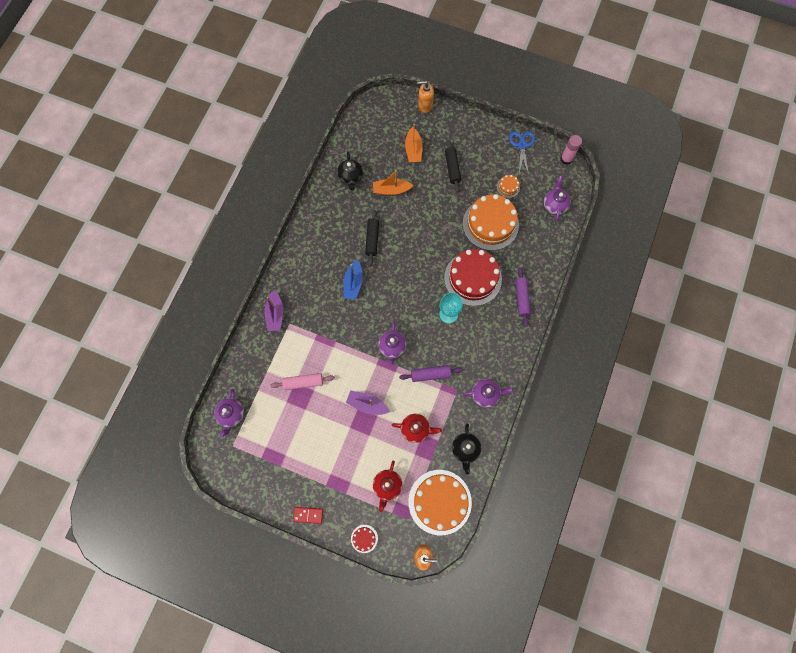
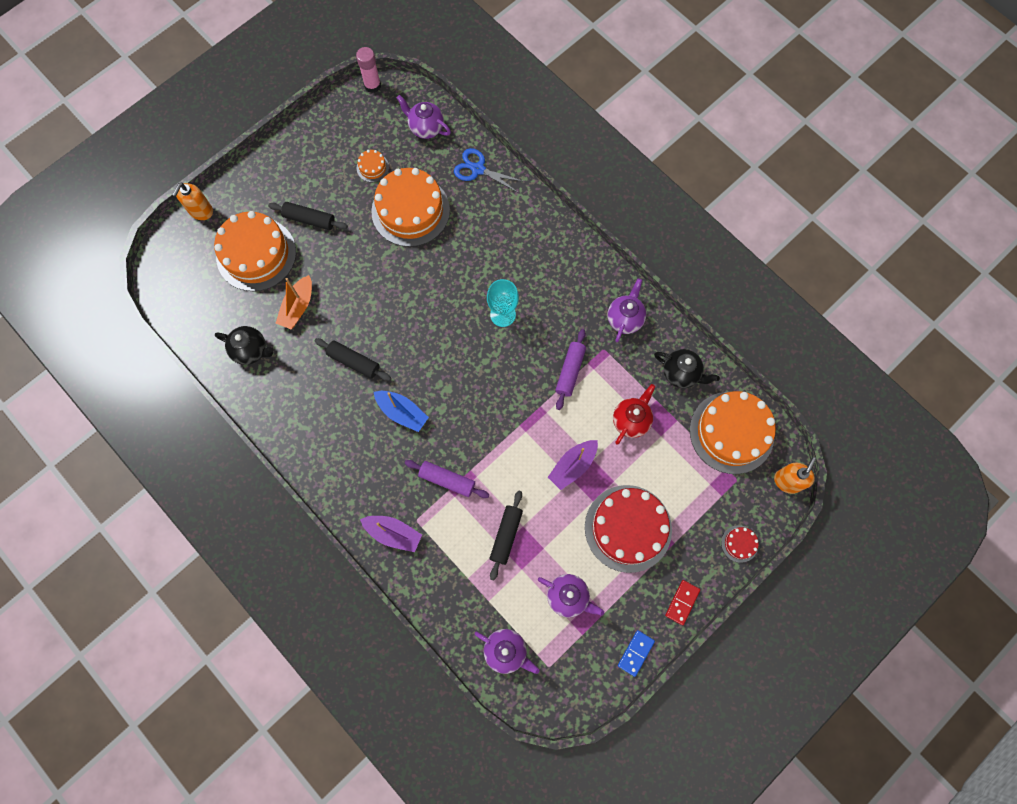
camera: 65 degrees left, 0 degrees up
(263, 497) = (635, 653): none -> blue domino
(303, 382) = (506, 535): pink rolling pin -> black rolling pin
(387, 486) = (686, 486): red teapot -> none
(392, 347) = (513, 402): purple teapot -> purple teapot (568, 596)
(413, 150) = (256, 254): orange boat -> orange cake
(472, 278) = (471, 264): red cake -> red cake (628, 528)
(522, 145) = (325, 125): blue scissors -> blue scissors (478, 169)
(522, 298) = (525, 221): purple rolling pin -> purple rolling pin (447, 480)

